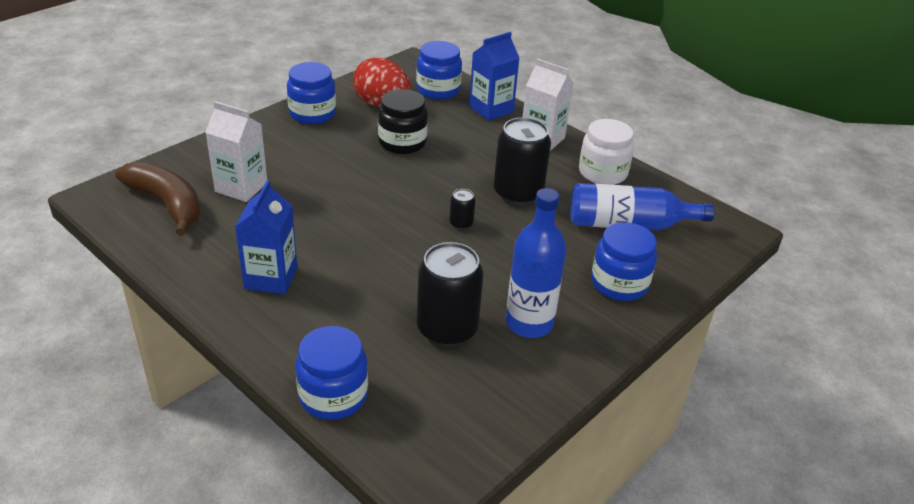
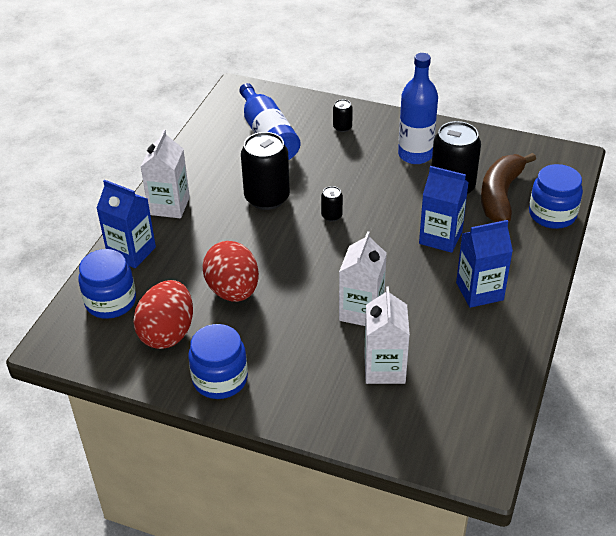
camera: 110 degrees left, 5 degrees up
(167, 204) = (448, 407): brown banana -> brown banana (500, 195)
(316, 197) = (361, 311): none -> white carton
(370, 284) = (440, 237): none -> blue carton
(402, 142) = (233, 291): black jar -> red egg
(602, 173) = (203, 161): white jar -> none
(619, 284) = (342, 127): blue jar -> black can

